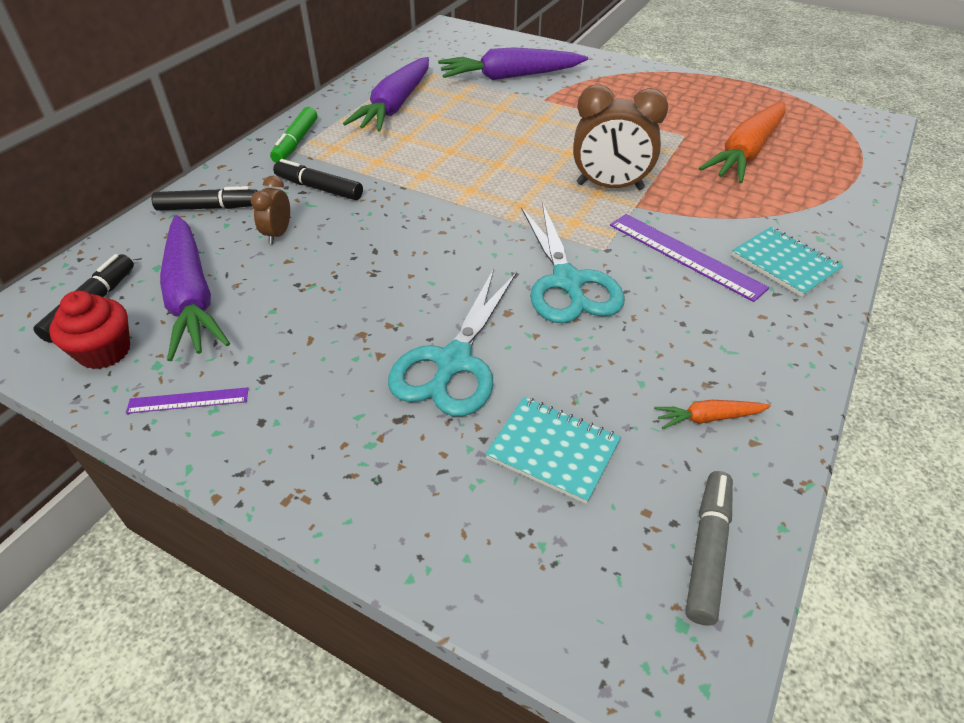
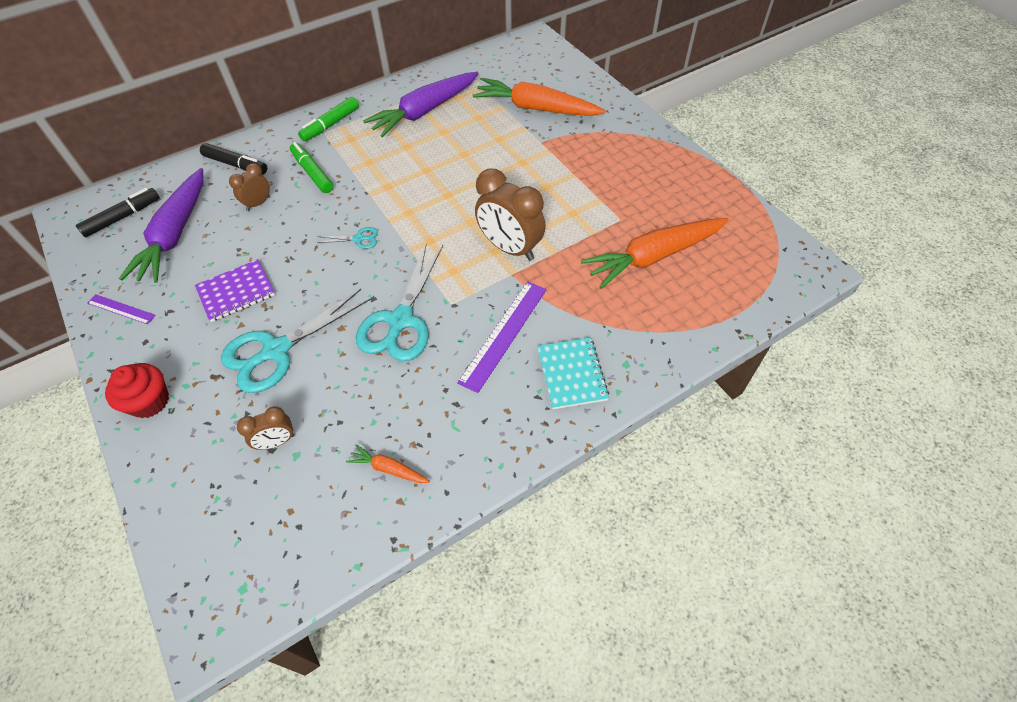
camera: 30 degrees right, 10 degrees up
(104, 351) = (106, 255): red cupcake -> red cupcake (150, 401)
(319, 188) = (312, 173): black marker -> green marker
(339, 325) = (236, 292): none -> purple notebook
(439, 228) = (359, 239): none -> turquoise scissors
(510, 77) = (536, 109): purple carrot -> orange carrot
(553, 450) = (277, 442): turquoise notebook -> brown clock
(685, 255) = (503, 334): purple ruler -> purple ruler turned 45 degrees clockwise
(707, 551) = (299, 554): grey marker -> none

